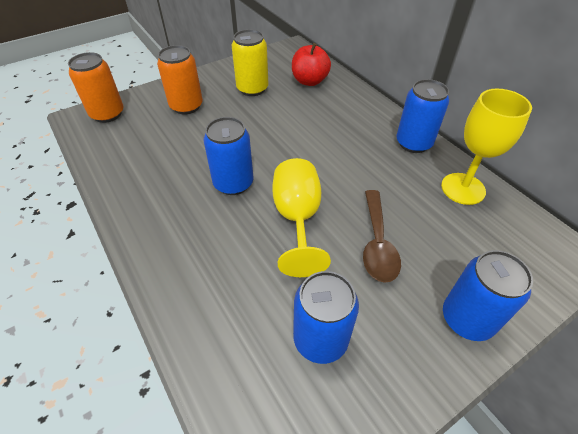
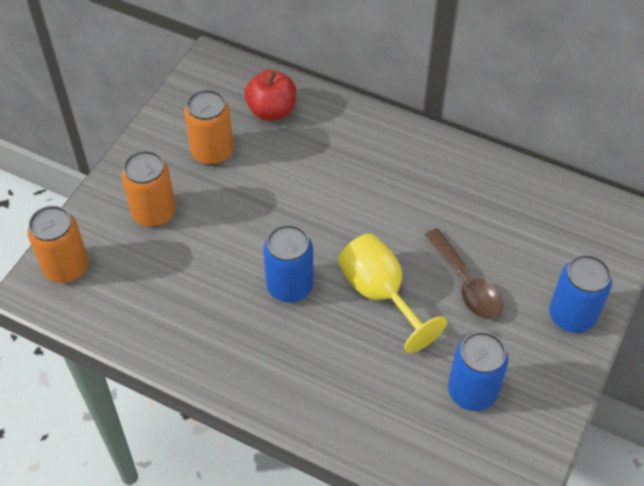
camera: 30 degrees left, 5 degrees up
(252, 89) = (212, 152): yellow can -> orange can
(413, 143) = (436, 152): blue can -> none
(463, 188) = (509, 187): yellow goblet -> none

